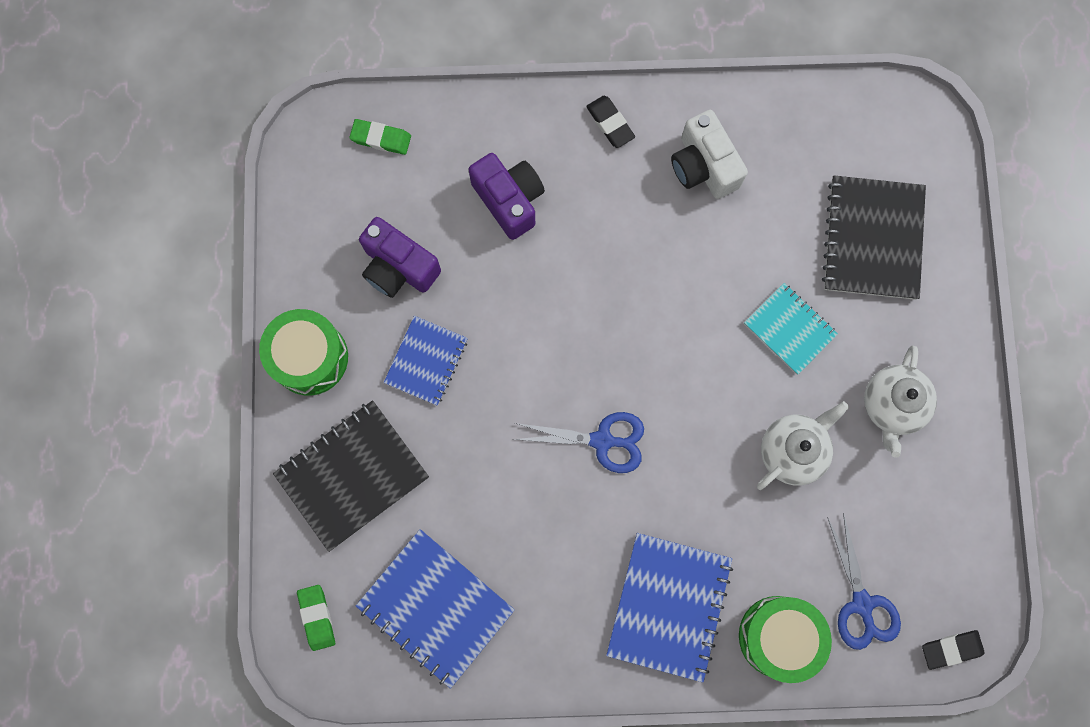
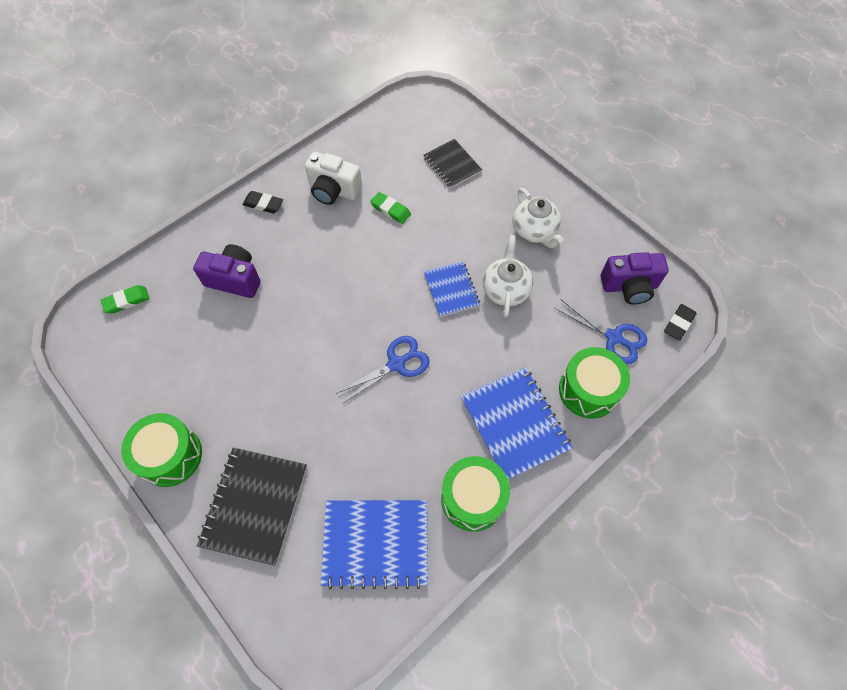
camera: 40 degrees left, 15 degrees down
(317, 617) = (300, 618): green eraser -> green eraser (390, 210)
(399, 267) = (192, 361): purple camera -> purple camera (629, 286)
(426, 361) = (251, 401): blue notebook -> blue notebook (451, 290)
(561, 644) = (472, 498): none -> green drum
(789, 329) = (449, 233): turquoise notebook -> none
(872, 239) = (452, 164): black notebook -> black notebook, size x0.62

